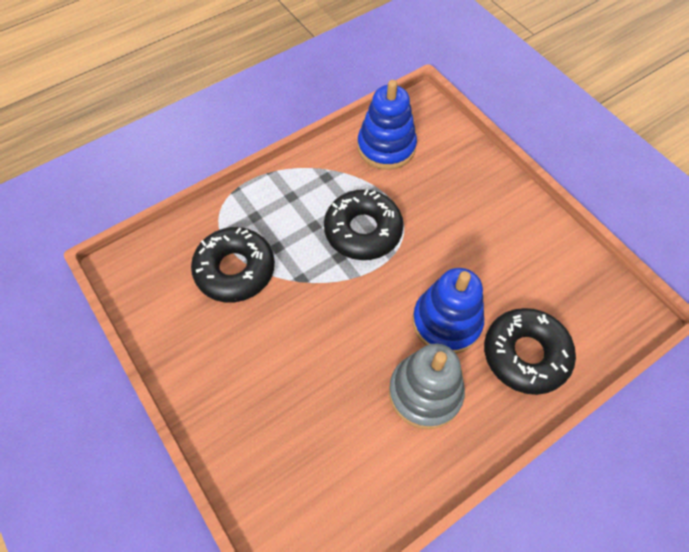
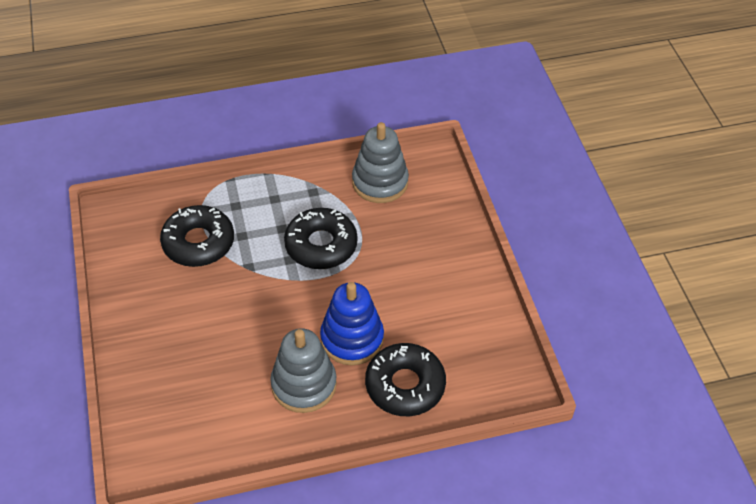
camera: 20 degrees right, 10 degrees down
(386, 147) = (380, 182): blue stacking toy -> grey stacking toy

